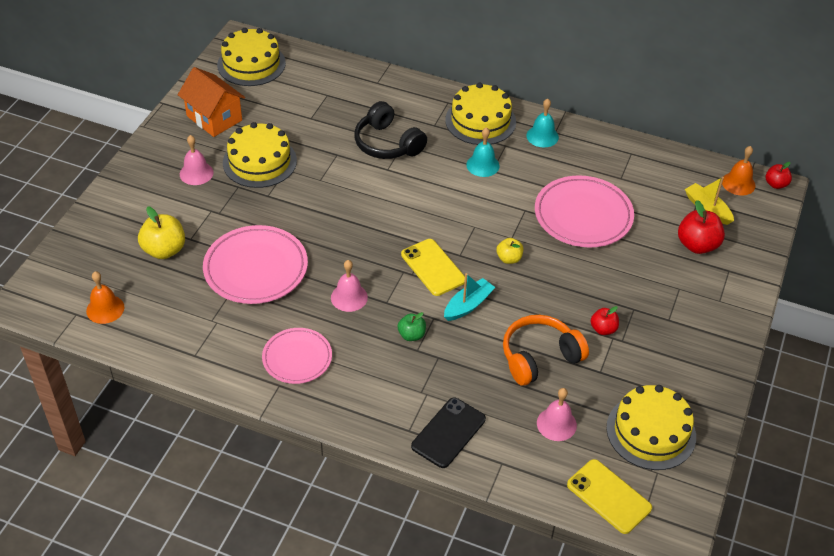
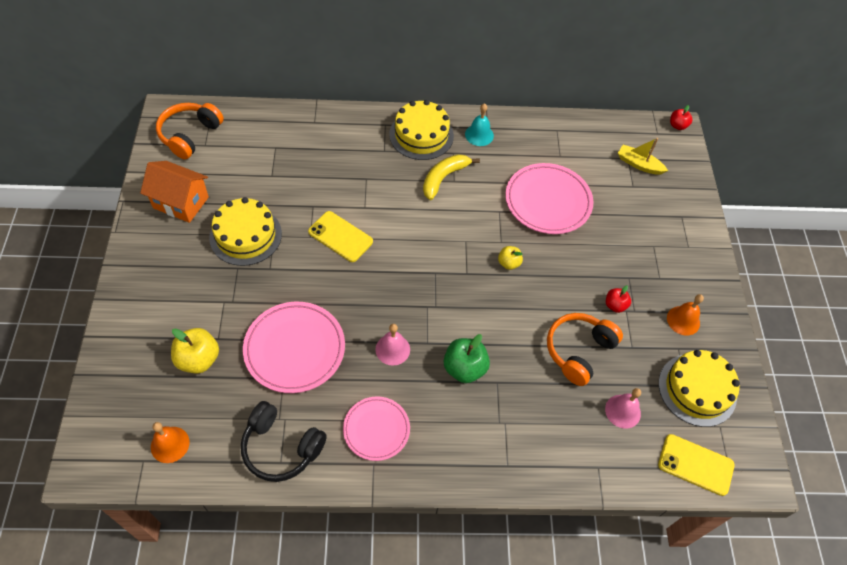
camera: 25 degrees left, 10 degrees up
(196, 173) = (191, 266): pink bell -> none
(251, 64) = (189, 135): yellow cake -> orange headphones
(387, 144) = (352, 181): black headphones -> black headphones (281, 448)
(411, 335) = (464, 368): green apple -> green apple, size x1.70
(433, 267) = (450, 293): yellow phone -> yellow phone (340, 237)
(448, 433) = (541, 455): black phone -> none
(468, 305) = (497, 321): turquoise boat -> none
(482, 165) = (444, 178): turquoise bell -> yellow banana
(697, 245) = (647, 201): red apple -> none
(738, 183) = (650, 133): orange bell -> orange bell (683, 320)

